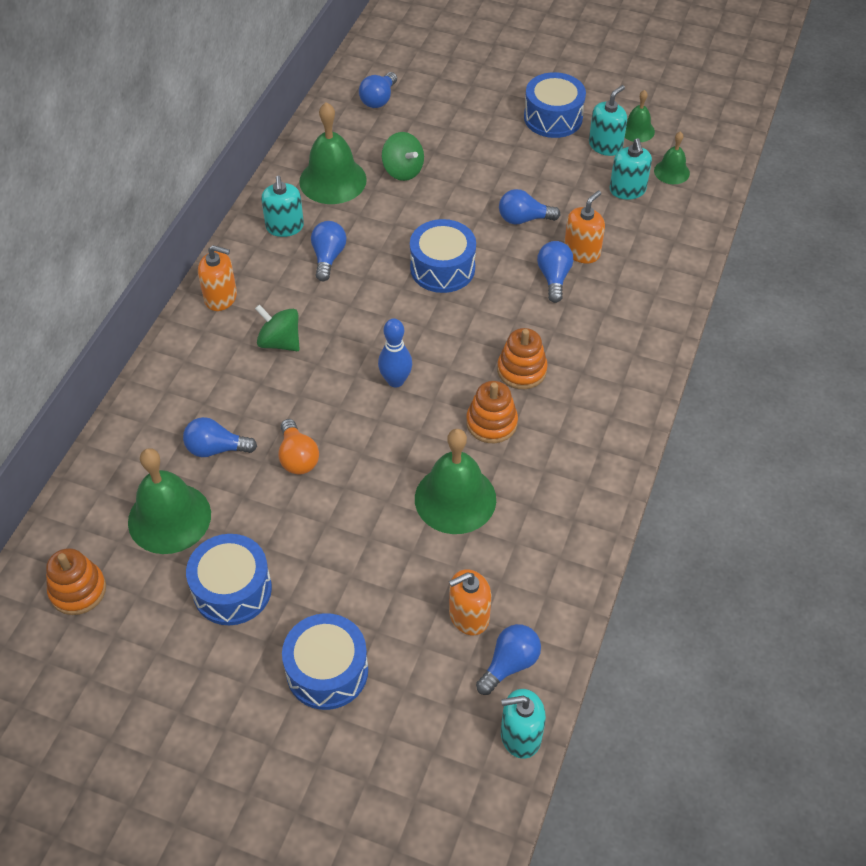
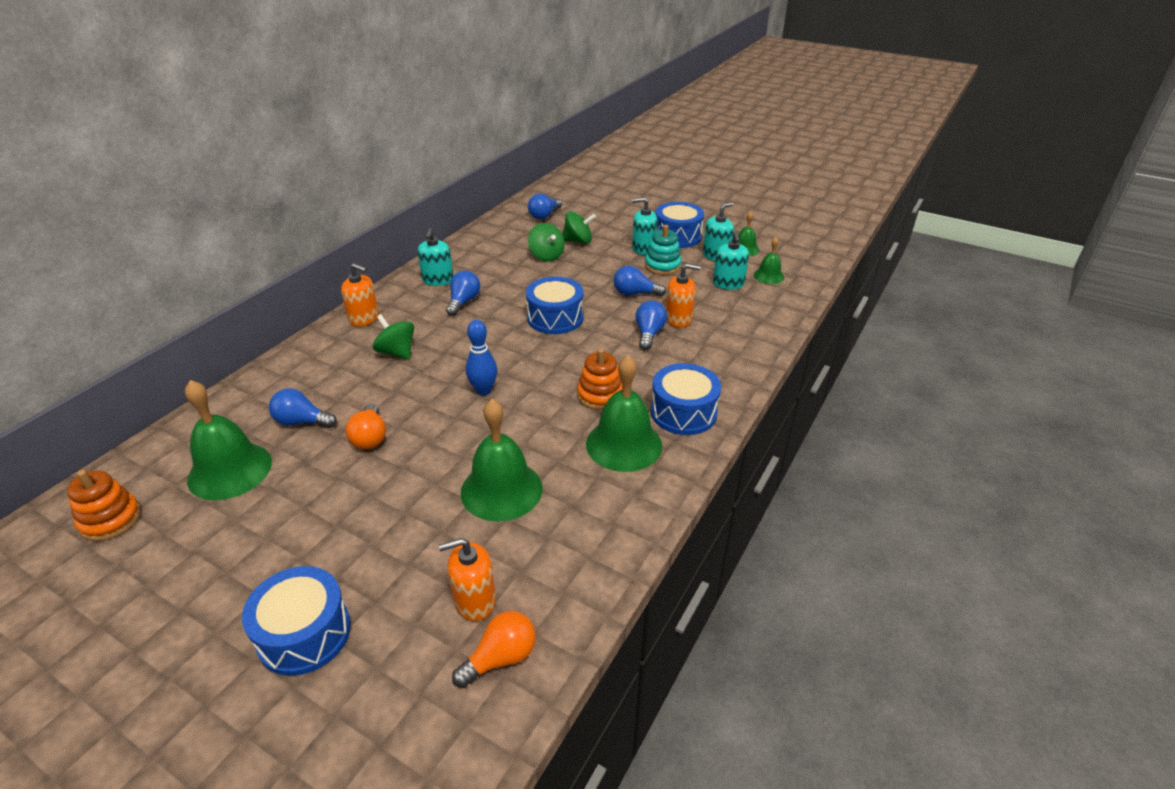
camera: 10 degrees right, 15 degrees down
(232, 589) = (252, 540): blue drum -> blue drum (683, 412)
(333, 180) = (489, 256): green bell -> green bell (624, 444)
(434, 140) = (578, 241): none -> green spinning top
(491, 423) = (558, 432): orange stacking toy -> none
(509, 664) = (501, 658): blue light bulb -> orange light bulb
(520, 735) = (485, 743): turquoise soap dispenser -> turquoise soap dispenser (643, 248)
(546, 170) = (662, 266): none -> turquoise stacking toy
(582, 252) = (678, 319): orange soap dispenser -> orange soap dispenser turned 45 degrees clockwise

